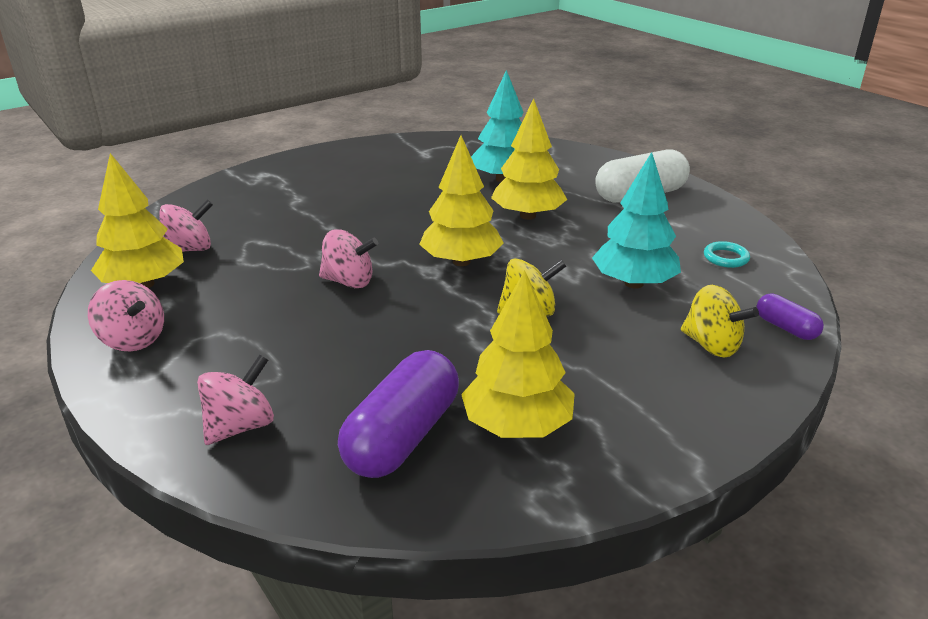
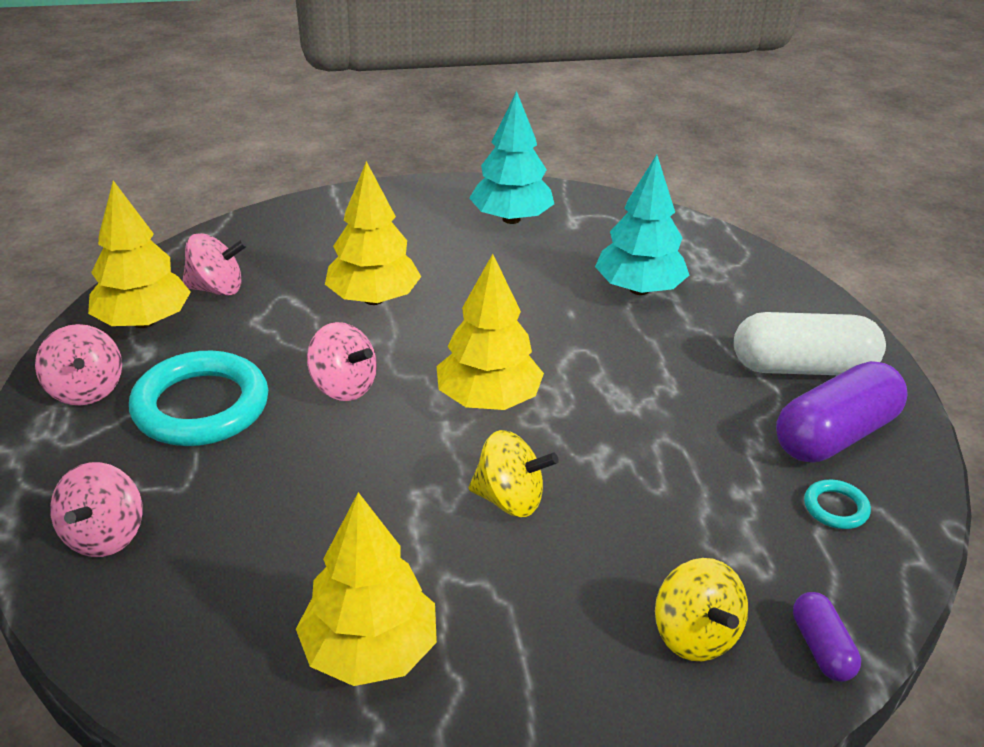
camera: 25 degrees right, 5 degrees up
(240, 426) = (104, 536): pink spinning top -> pink spinning top turned 120 degrees clockwise
(245, 323) = (201, 406): none -> turquoise ring
(403, 436) = (243, 614): purple capsule -> purple capsule (835, 435)
(527, 216) = (624, 356): yellow tree -> yellow tree (373, 299)
(633, 283) = (673, 504): turquoise tree -> turquoise tree (511, 219)

